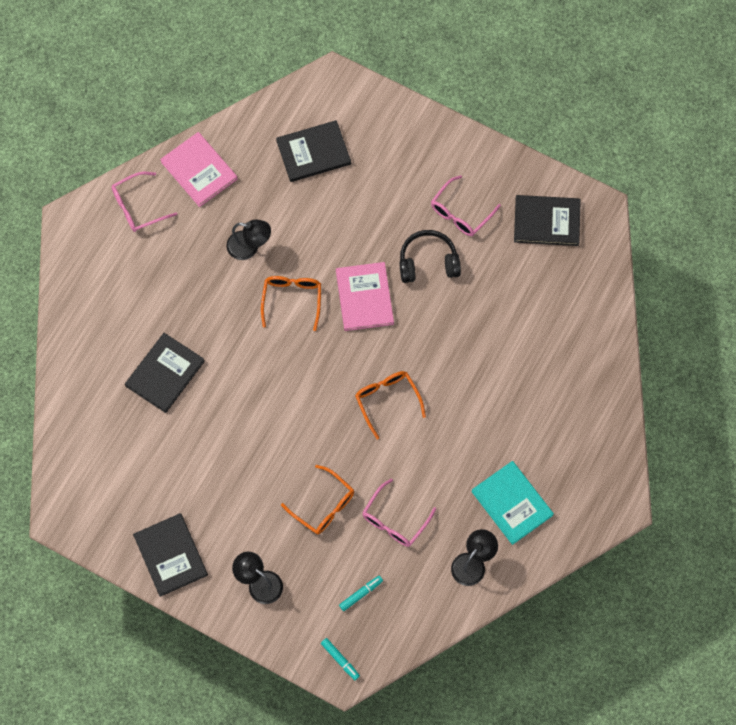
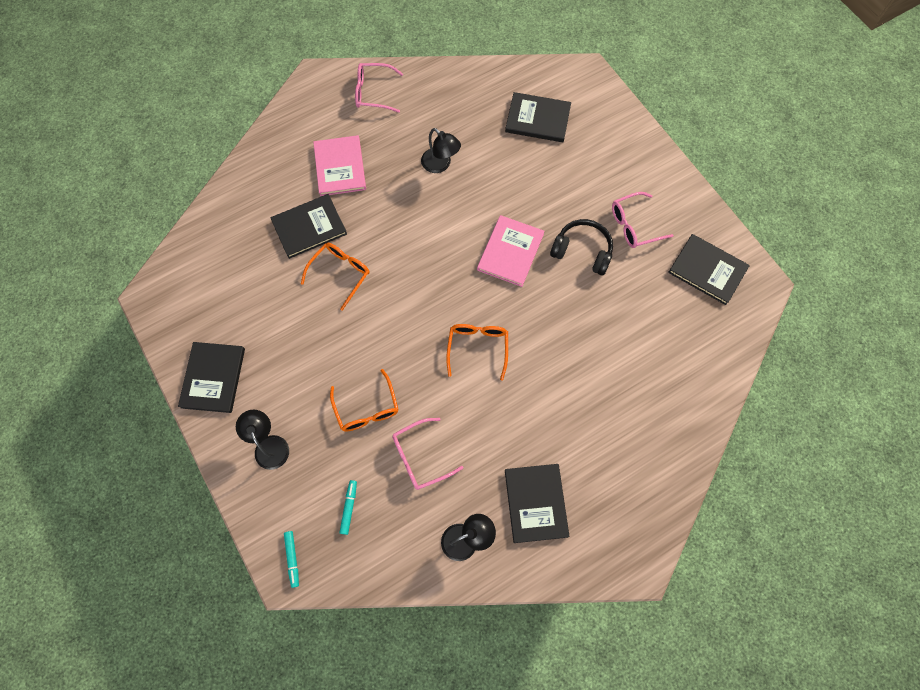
camera: 30 degrees right, 0 degrees up
(199, 170) = (438, 89): pink book -> pink book (340, 167)
(292, 300) = (449, 223): orange glasses -> orange glasses (340, 274)
(361, 594) = (349, 507): turquoise marker -> turquoise marker turned 75 degrees counterclockwise
(512, 503) = (536, 503): turquoise book -> black book

